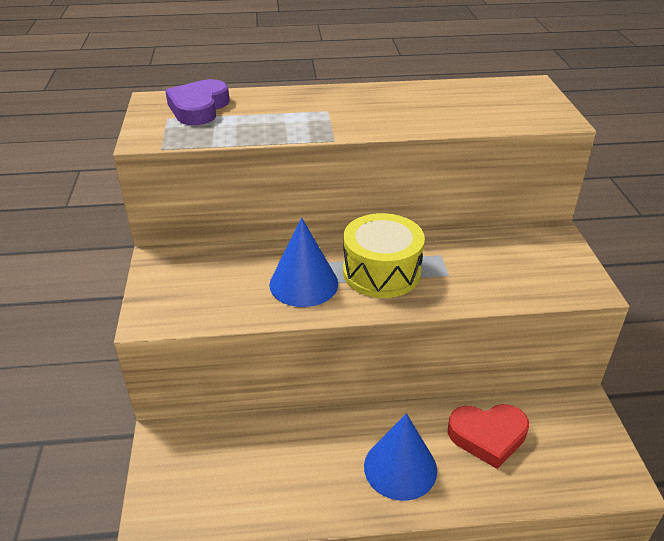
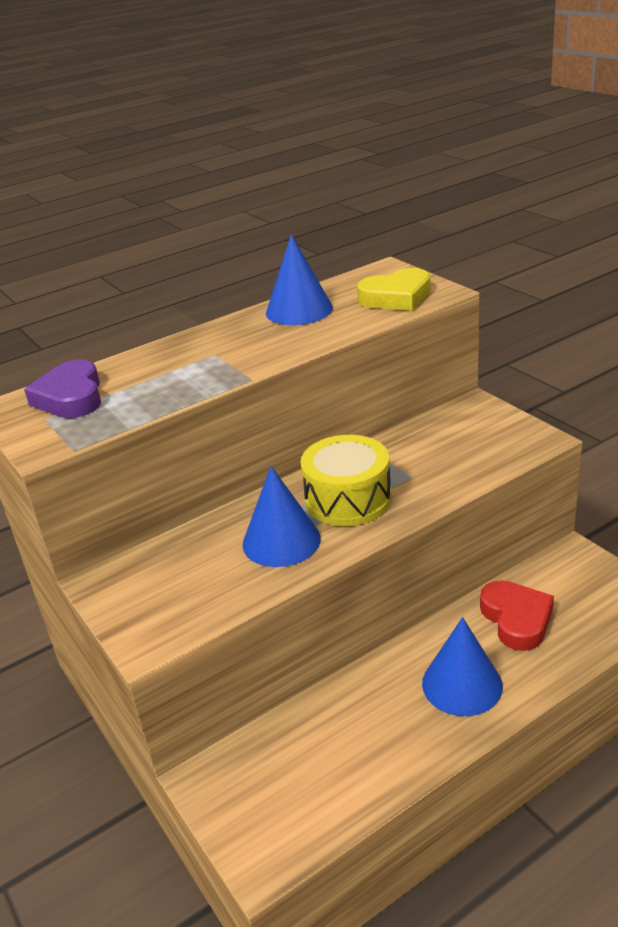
camera: 25 degrees left, 5 degrees down
(425, 96) = (299, 310): none -> blue cone
(488, 436) = (516, 619): red heart -> red heart turned 75 degrees counterclockwise
(516, 111) = (396, 297): none -> yellow heart

